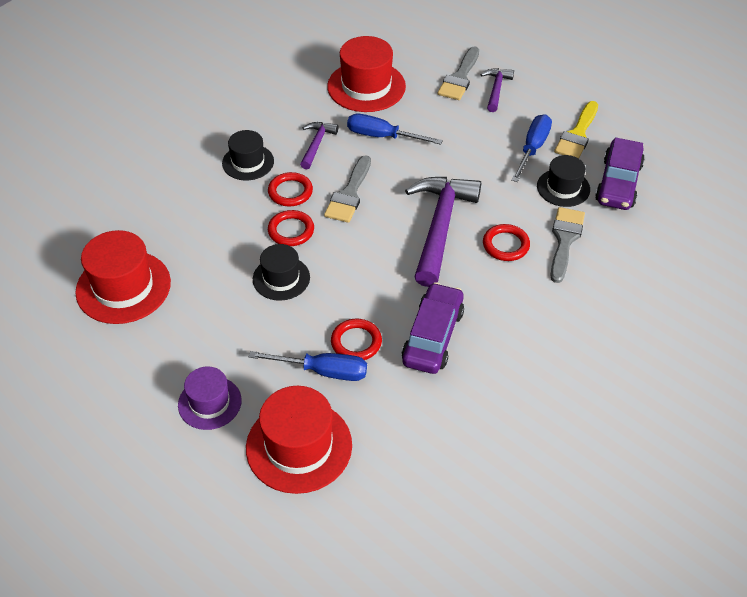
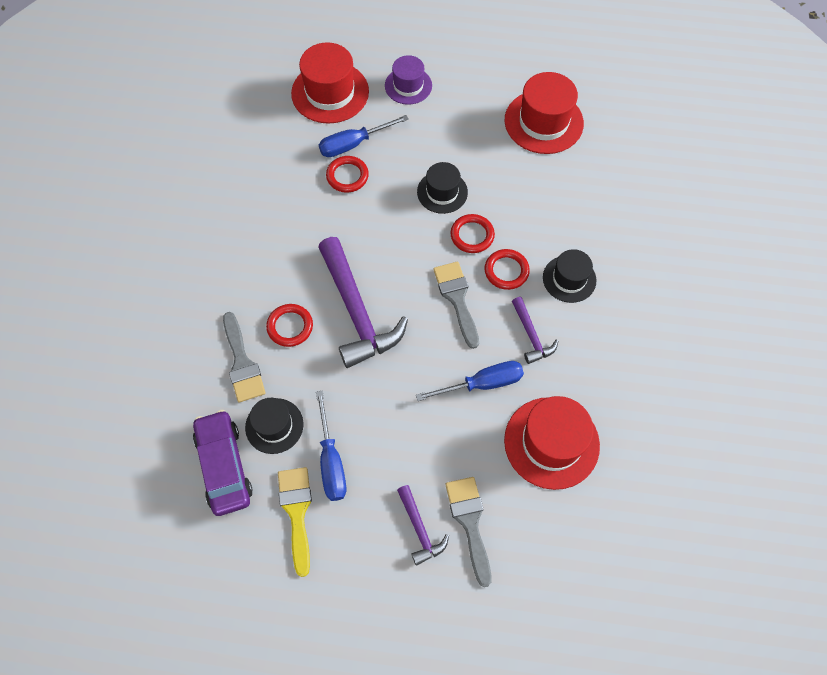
camera: 145 degrees right, 15 degrees up
(433, 336) = (296, 211): purple car -> none

